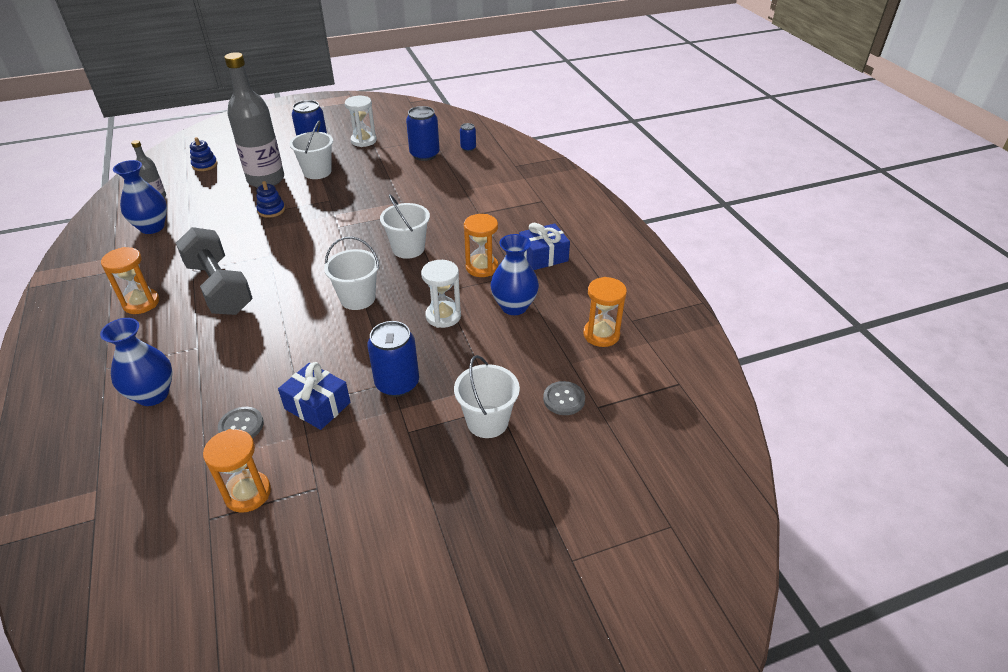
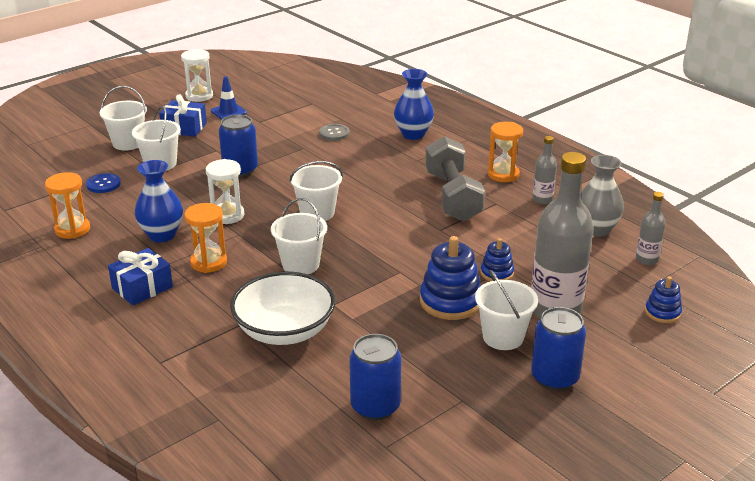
camera: 160 degrees right, 10 degrees down
(149, 265) = (542, 199): none -> grey bottle
(152, 227) = (596, 229): blue vase -> grey vase
(219, 288) = (452, 196): grey dumbbell -> grey dumbbell turned 45 degrees clockwise
(248, 493) = (299, 113): orange hourglass -> none
(317, 406) = (291, 150): blue gift -> blue gift (184, 128)
(325, 198) = (450, 301): none -> blue stacking toy
(346, 531) = (228, 112): none -> blue traffic cone
(363, 141) = (495, 412): white hourglass -> white hourglass (199, 96)
(451, 203) = (284, 331): none -> white bowl
(468, 148) = (313, 439): blue can -> none
(520, 484) = (128, 143): none -> white bucket
(564, 399) = (103, 184): grey button -> blue button

